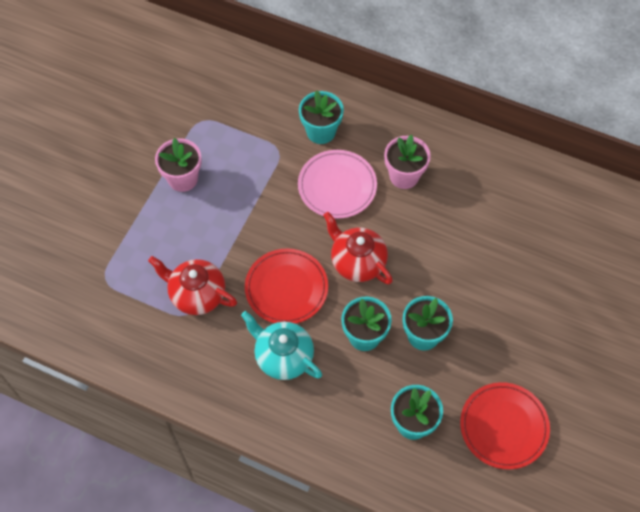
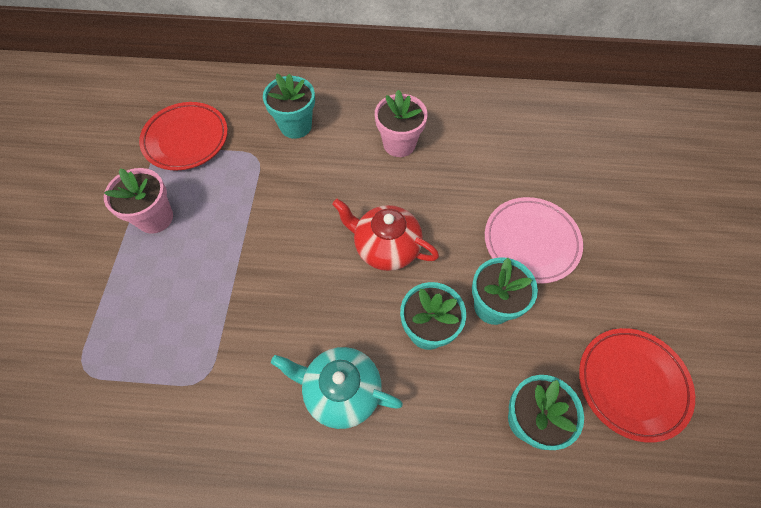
camera: 20 degrees left, 0 degrees up
(196, 294) = (208, 349): red teapot -> none
(286, 288) = (316, 304): red plate -> red plate (186, 139)
(337, 186) = (333, 175): pink plate -> pink plate (531, 242)

